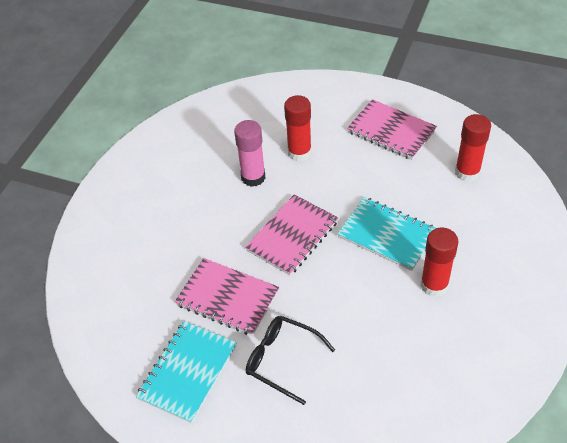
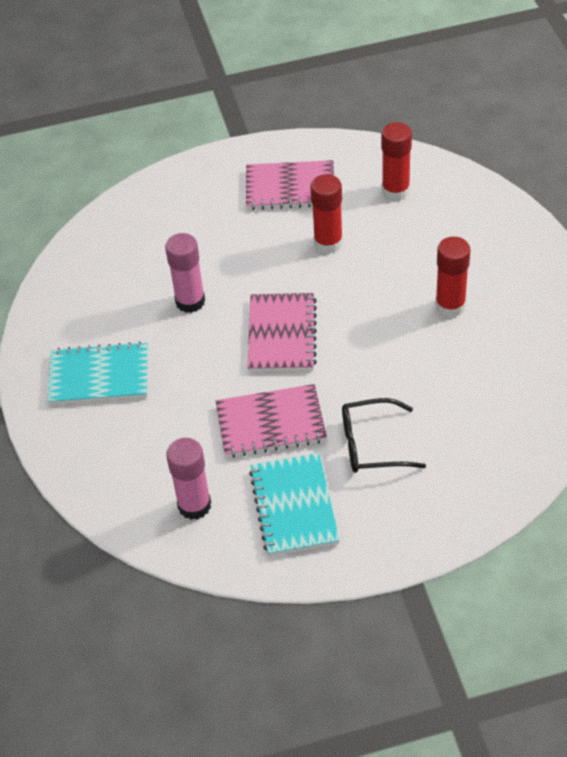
camera: 35 degrees left, 0 degrees up
(126, 327) = (194, 505): none -> pink glue stick
(299, 153) = (216, 254): red glue stick -> red glue stick (328, 243)
(387, 235) = (370, 285): turquoise notebook -> turquoise notebook (99, 376)

